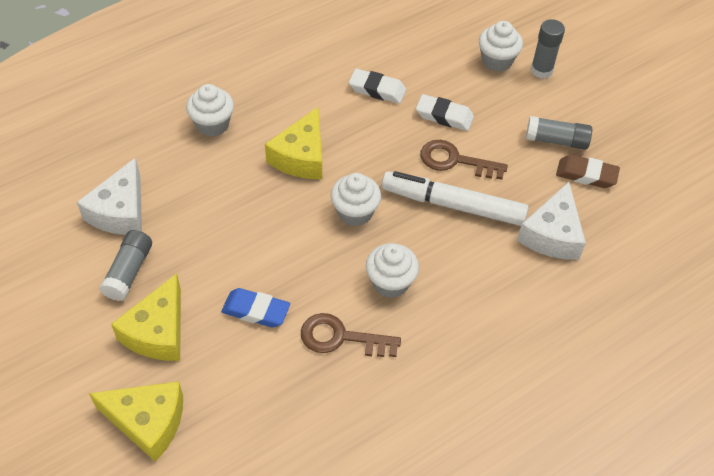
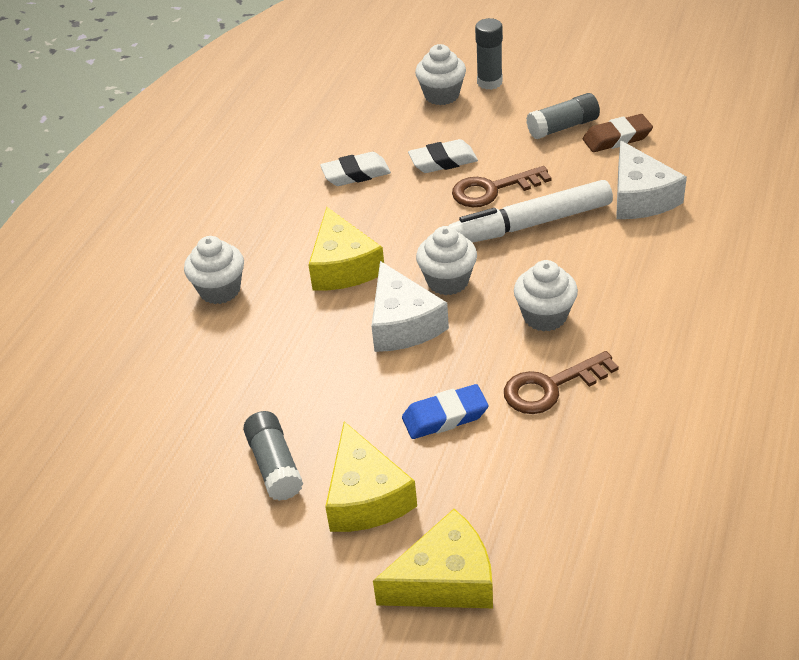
camera: 30 degrees left, 10 degrees down
(120, 211) = (204, 419): white cheese -> white cheese (403, 324)

